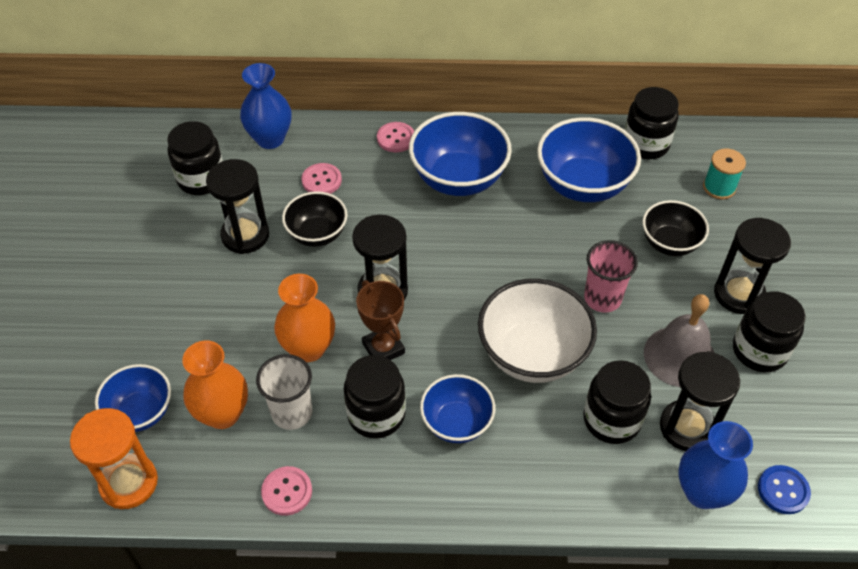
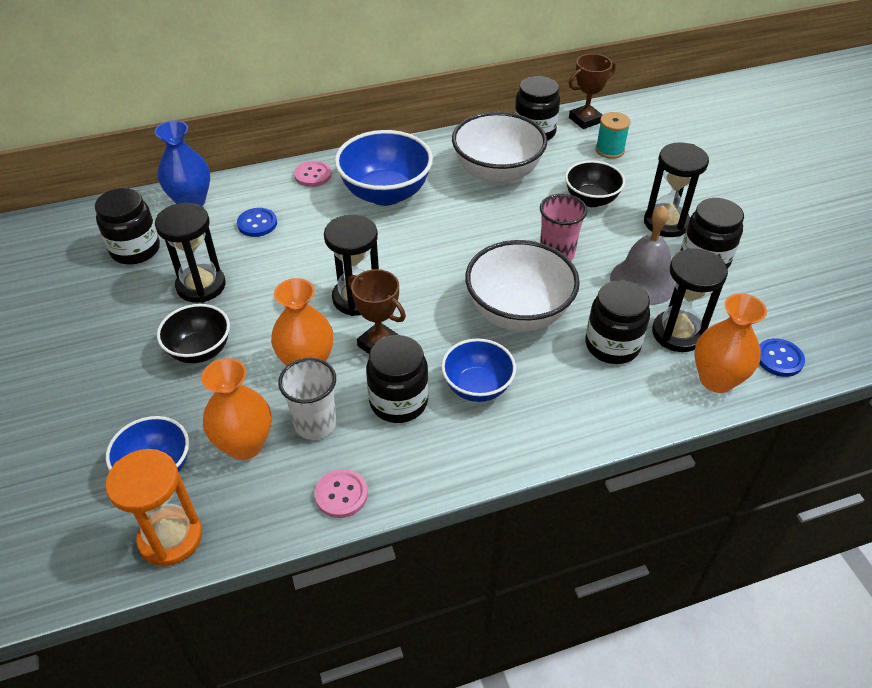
camera: 20 degrees left, 5 degrees down
(317, 234) = (272, 268): black bowl -> black bowl (200, 350)
(321, 180) = (257, 223): pink button -> blue button
(583, 185) = (497, 173): blue bowl -> white bowl
(702, 492) = (716, 379): blue vase -> orange vase
(709, 142) = (585, 120): none -> brown trophy

